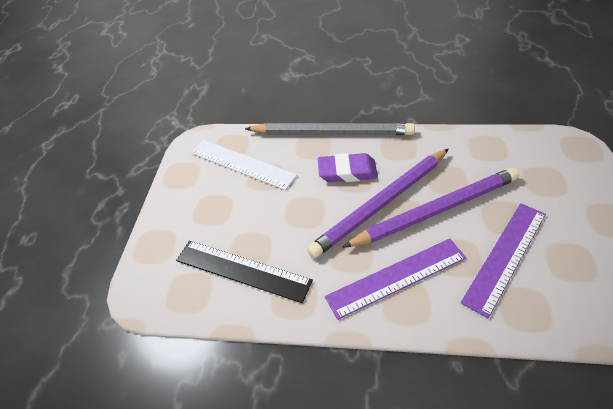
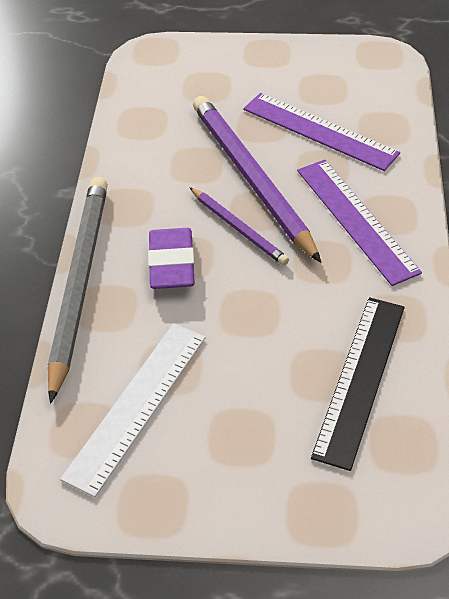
camera: 95 degrees left, 0 degrees up
(381, 204) = (238, 228): purple pencil -> purple pencil, size x0.52

